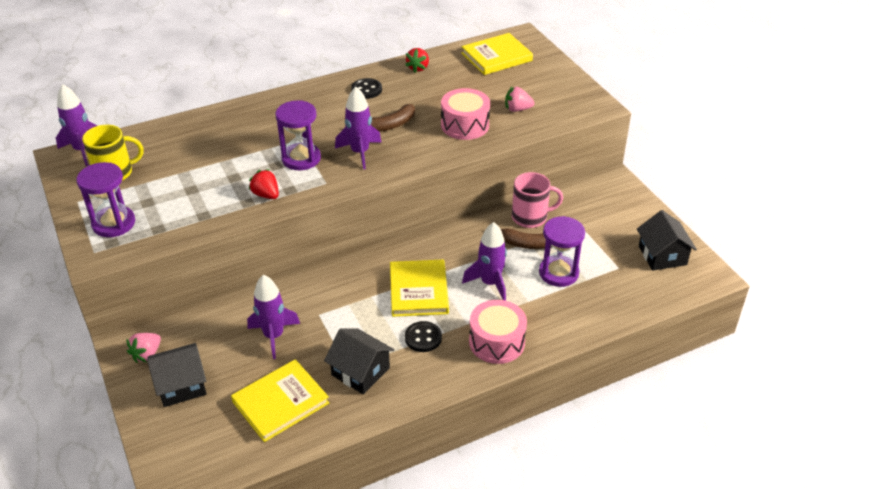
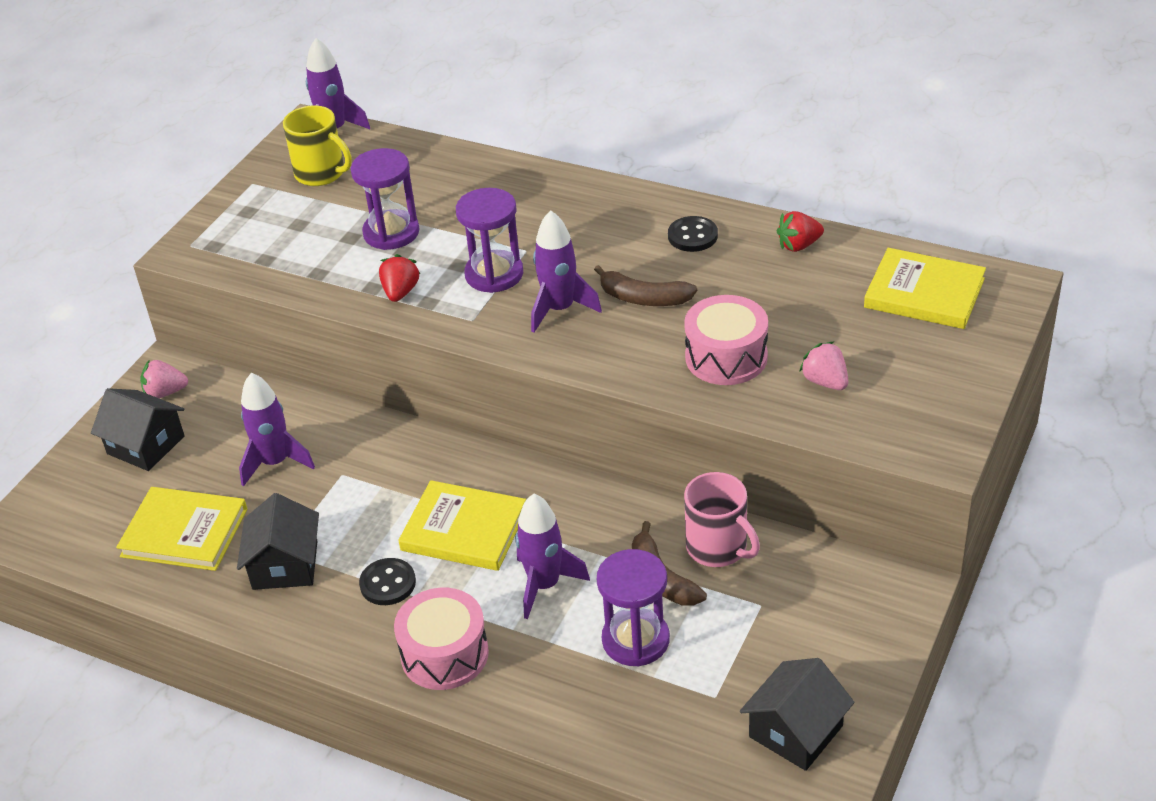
camera: 55 degrees right, 0 degrees up
(114, 223) = (244, 227): purple hourglass -> purple hourglass (391, 233)
(419, 291) = (464, 530): yellow book -> yellow book turned 60 degrees clockwise

